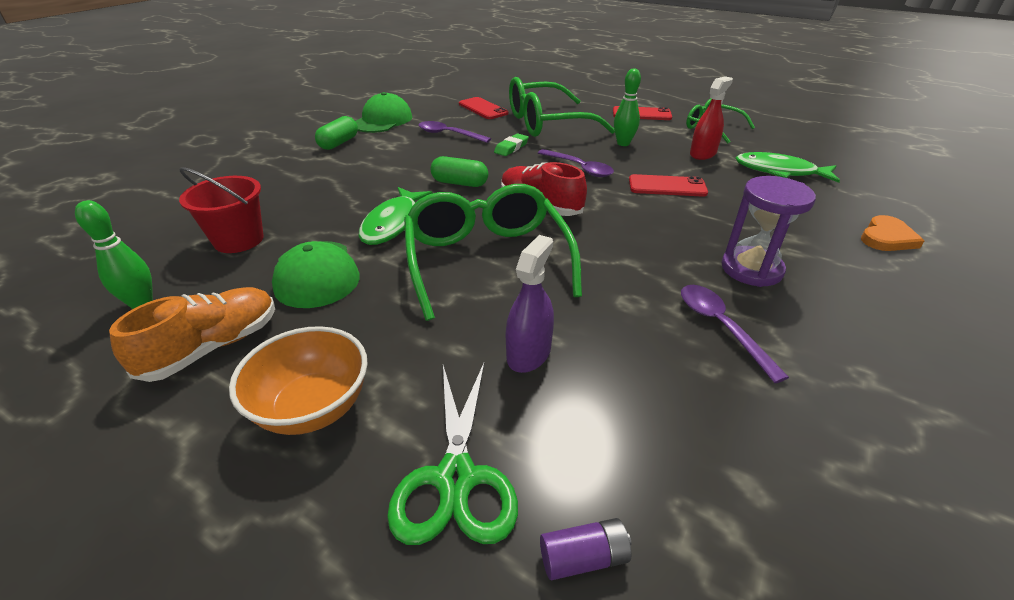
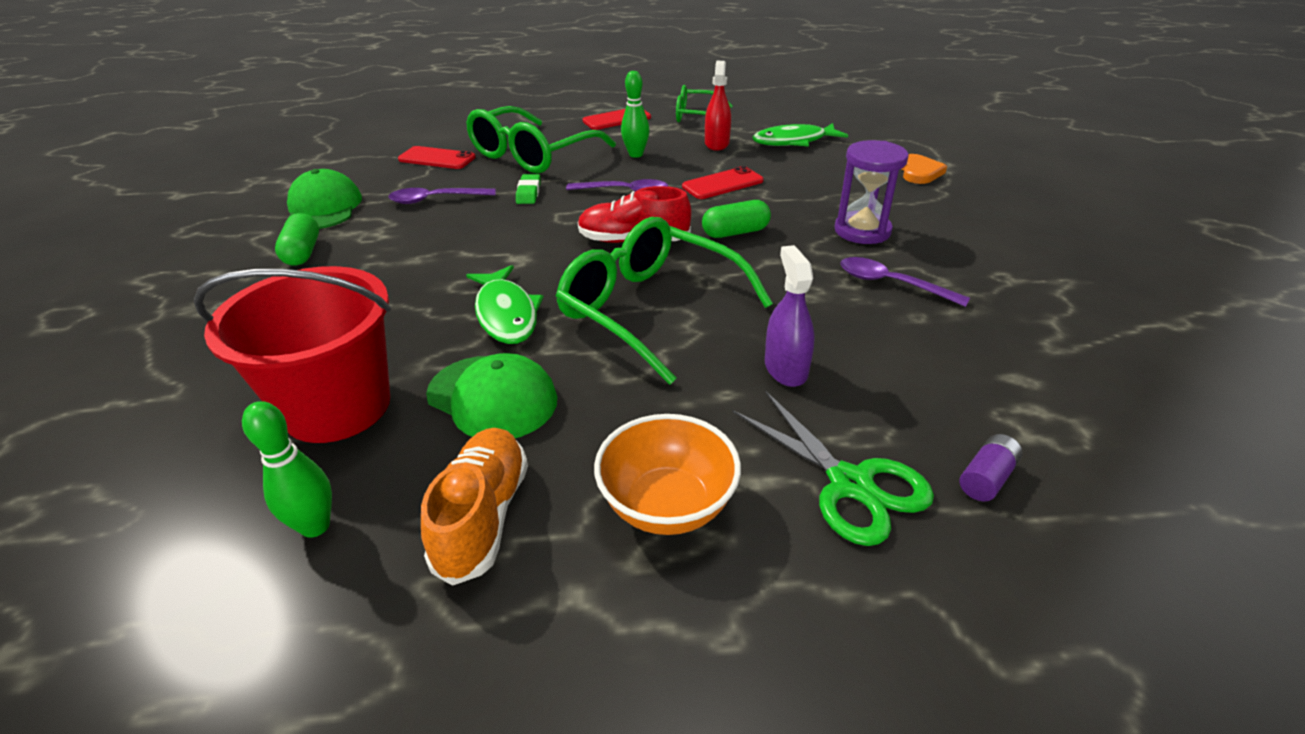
camera: 35 degrees left, 0 degrees up
(239, 240) = (337, 406): red bucket -> red bucket, size x1.56
(459, 183) = (522, 247): green capsule -> green capsule (735, 232)

